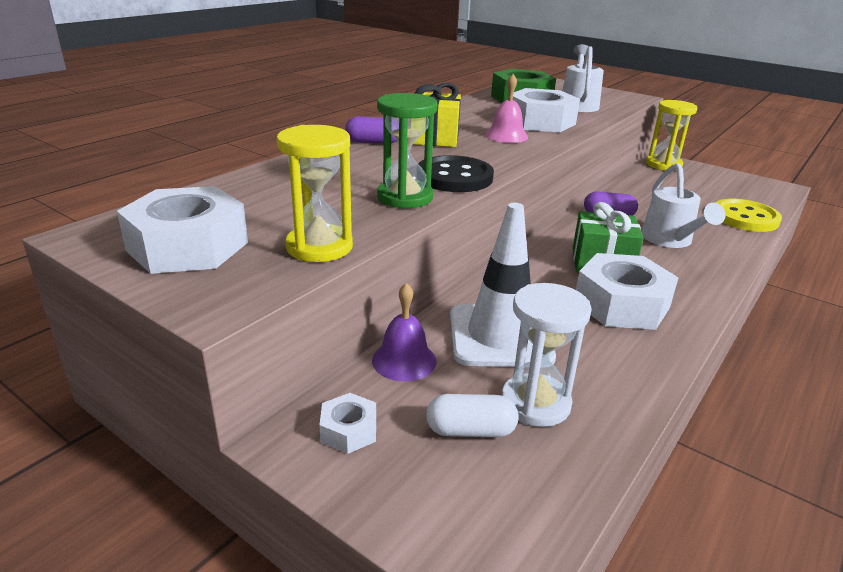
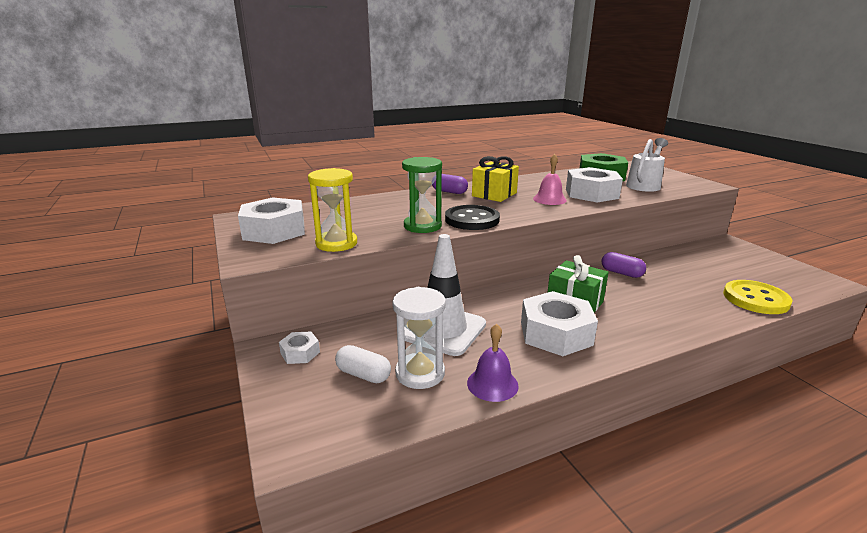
camera: 30 degrees right, 5 degrees down
(404, 360) = (369, 327): purple bell -> purple bell (492, 384)
(663, 165) = (723, 245): yellow hourglass -> none
(670, 240) = (655, 301): white watering can -> none

